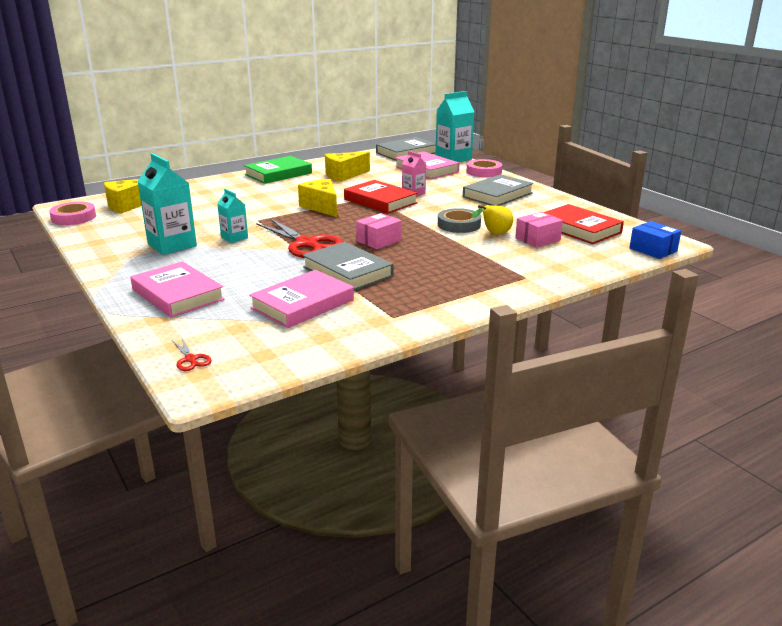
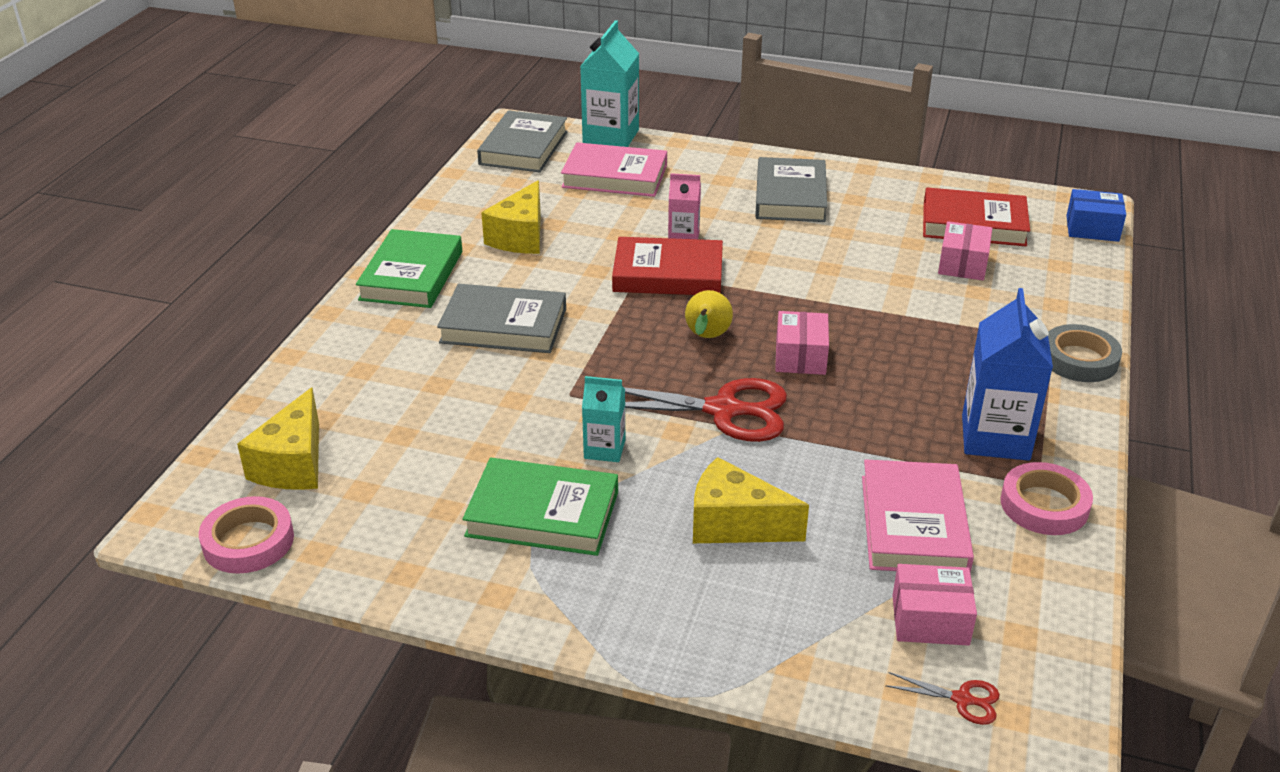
camera: 40 degrees left, 10 degrees up
(172, 245) = (542, 514): turquoise carton -> green book
(177, 294) = (737, 603): pink book -> none
(237, 332) = (930, 620): none -> pink box
(322, 207) = (611, 323): yellow cheese -> yellow cheese (734, 524)
(347, 272) = (863, 436): grey book -> grey book (503, 325)
(410, 295) = (995, 437): none -> blue carton
(459, 225) = (840, 278): grey tape -> grey tape (1079, 359)
(484, 172) = (697, 152): pink tape -> pink tape (1044, 505)
(494, 234) = (905, 277): yellow pear -> yellow pear (706, 338)

